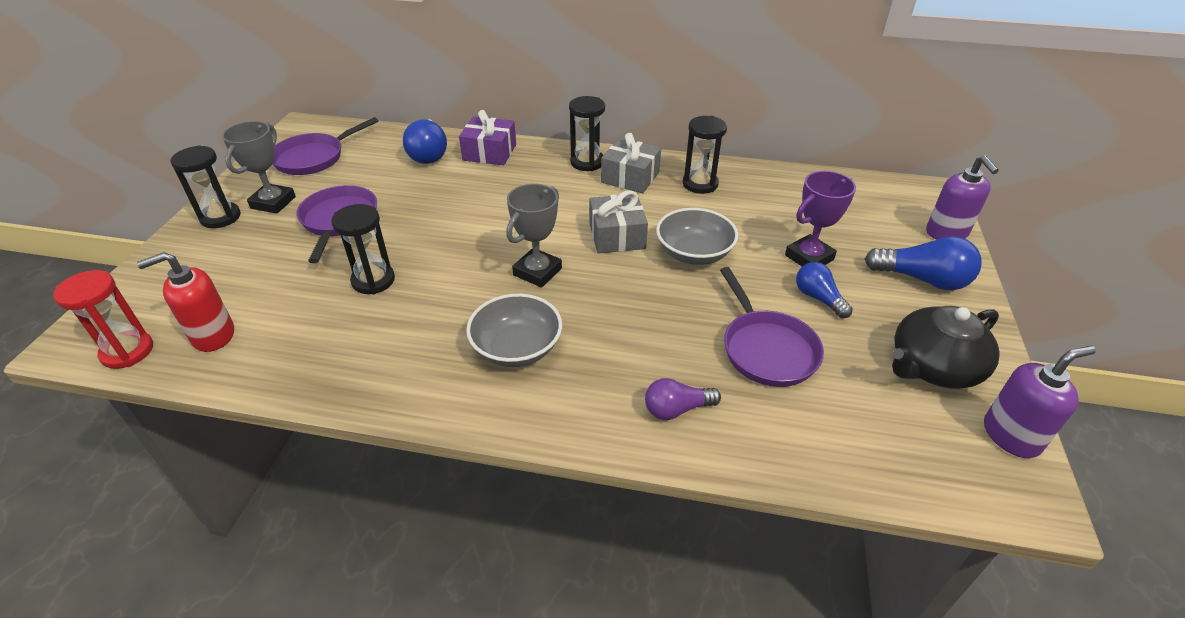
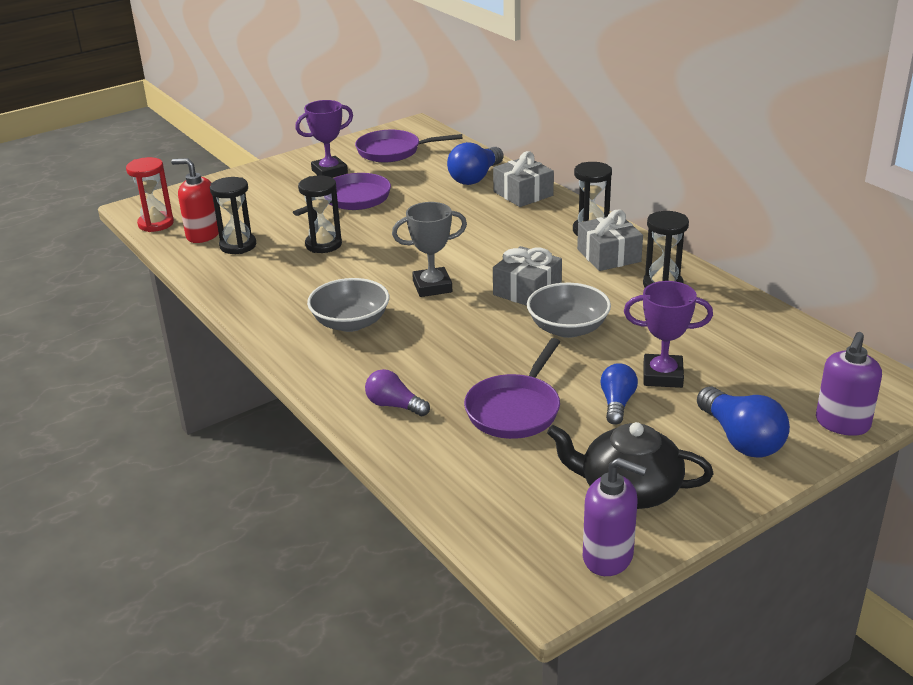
camera: 45 degrees right, 10 degrees down
(220, 217) = (288, 169): black hourglass -> black hourglass (238, 245)
(273, 202) = (329, 172): grey trophy -> purple trophy
(489, 152) = (523, 194): purple gift -> grey gift

